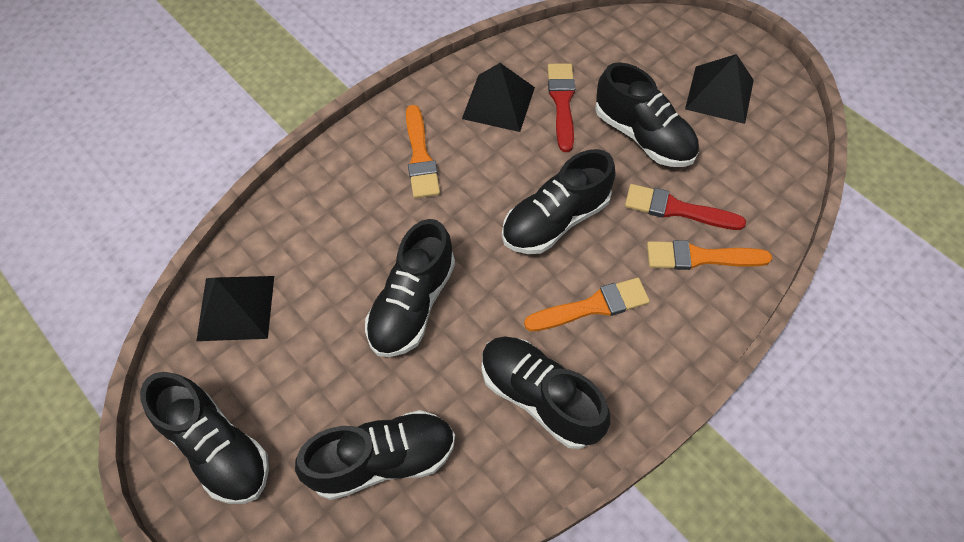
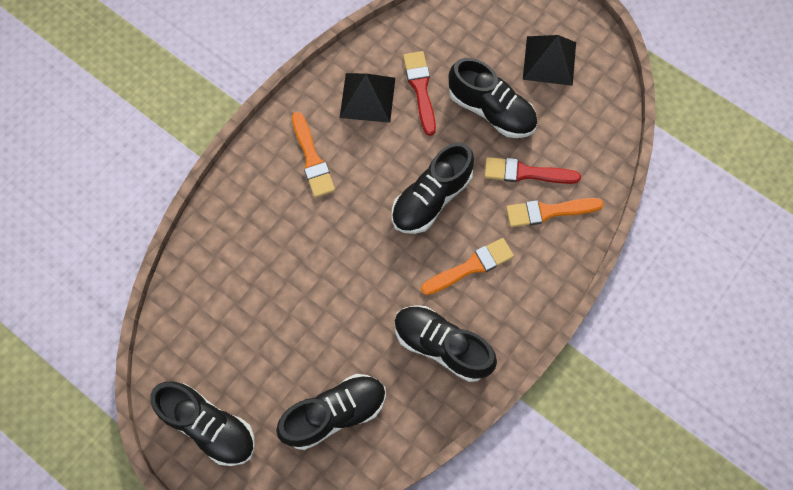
camera: 10 degrees left, 10 degrees up
(236, 307) = (194, 314): black pyramid -> none
(412, 304) = (332, 288): black shoe -> none

